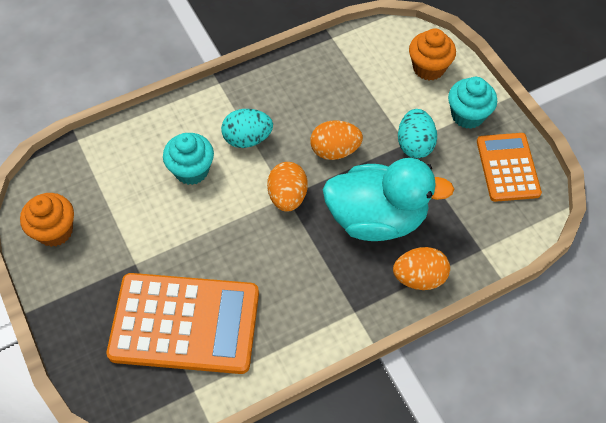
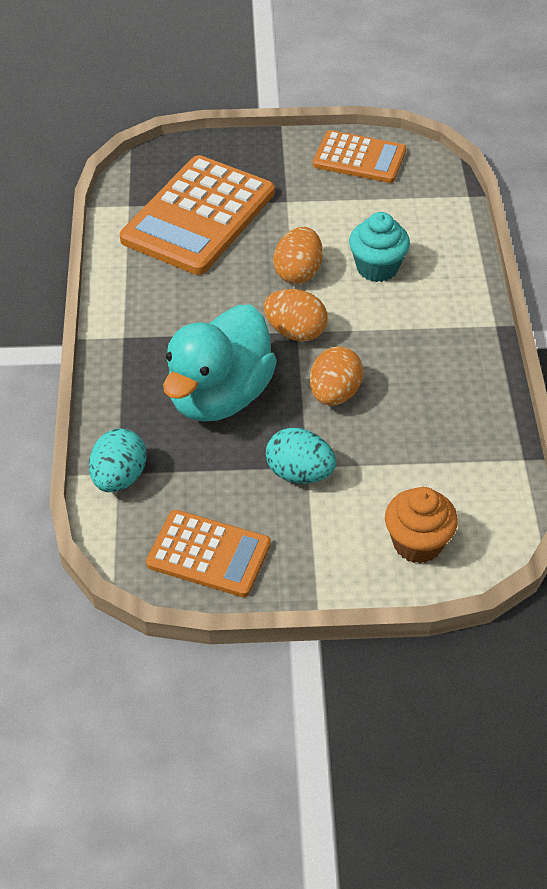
camera: 115 degrees right, 10 degrees down
(55, 231) = (359, 158): orange cupcake -> orange calculator
(247, 139) = (395, 324): turquoise egg -> turquoise egg (119, 478)
(419, 278) = (123, 402): orange egg -> orange egg (298, 272)
(467, 115) = (314, 550): turquoise cupcake -> none

